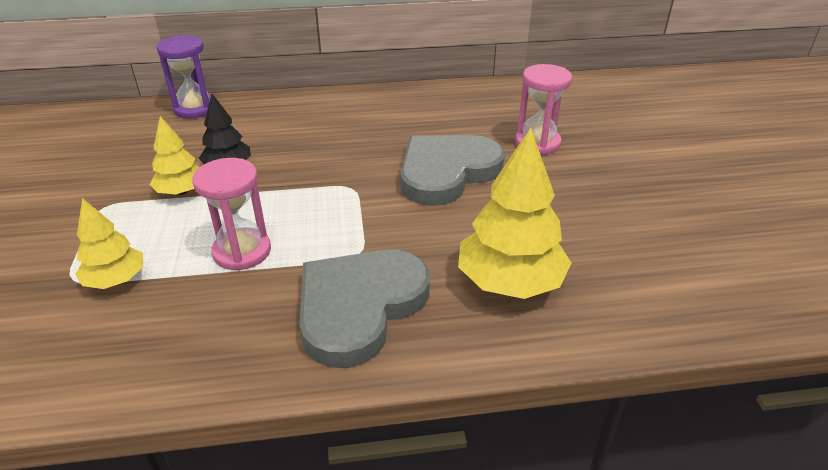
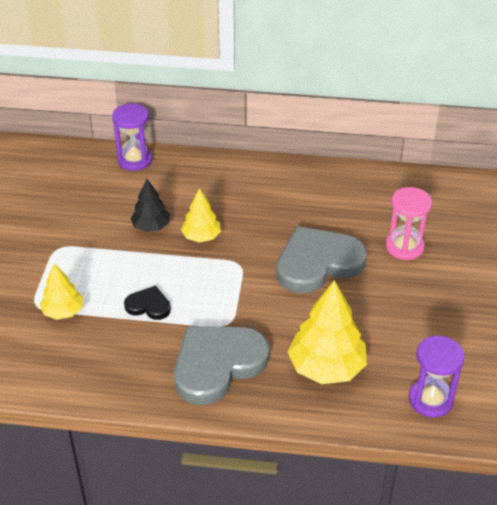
camera: 15 degrees right, 5 degrees up
(181, 191) = (114, 244): yellow tree -> yellow tree (201, 237)
(242, 251) = (148, 305): pink hourglass -> black heart
(663, 295) = (430, 400): none -> purple hourglass

